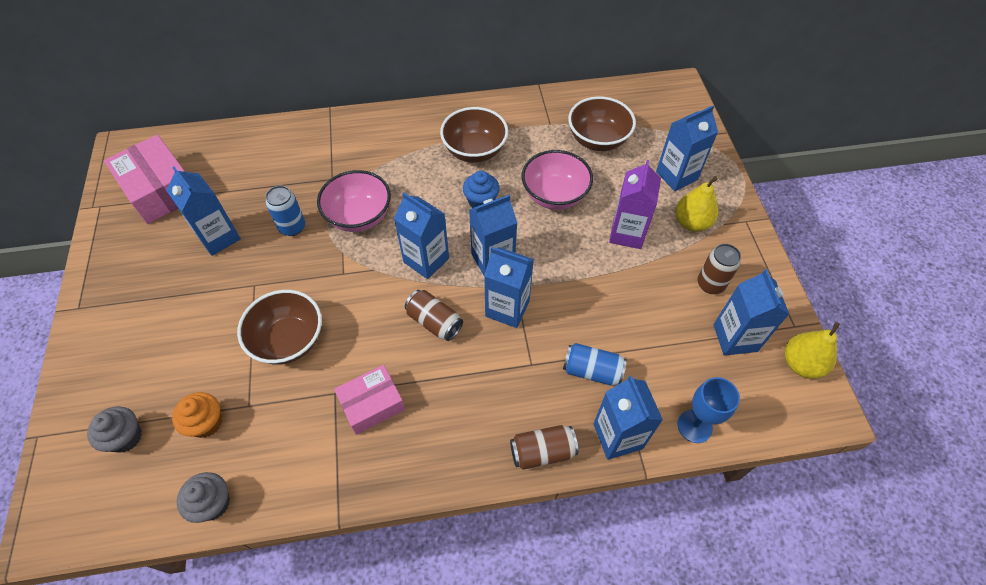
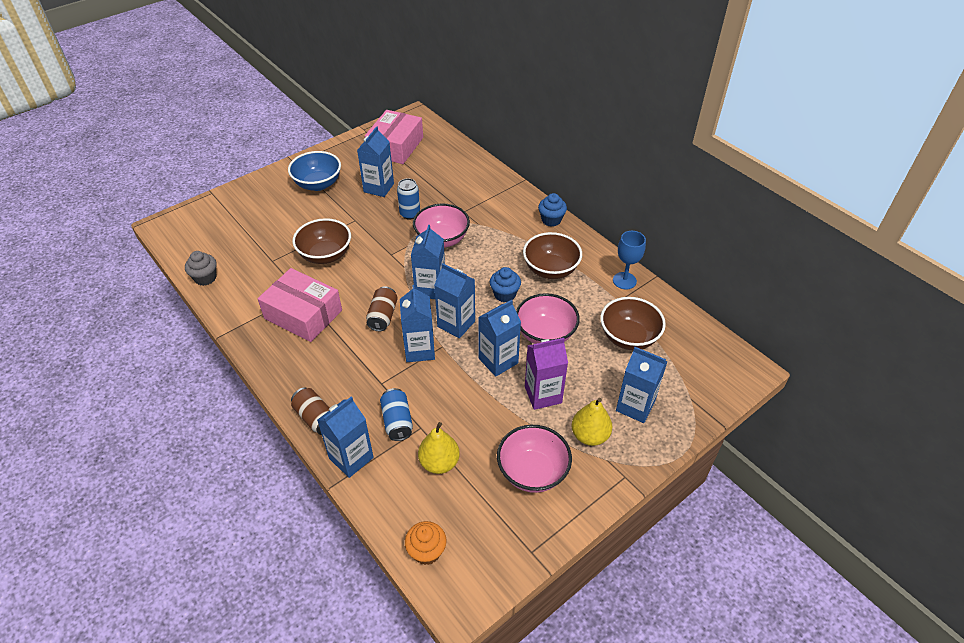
camera: 60 degrees right, 10 degrees down
(126, 437) = (227, 224): grey cupcake -> none
(149, 298) = (318, 184): none -> blue bowl
(206, 423) = (252, 249): orange cupcake -> orange cupcake (427, 551)
(372, 404) = (303, 314): pink box -> pink box, size x1.56
(407, 117) = (551, 220): none -> blue cupcake
(694, 426) = (387, 506): blue goblet -> blue goblet (624, 281)
(710, 284) = (532, 472): brown can -> pink bowl
(735, 338) = (488, 508): blue carton -> blue carton (498, 361)
(801, 364) = (493, 568): yellow pear -> yellow pear (439, 463)

